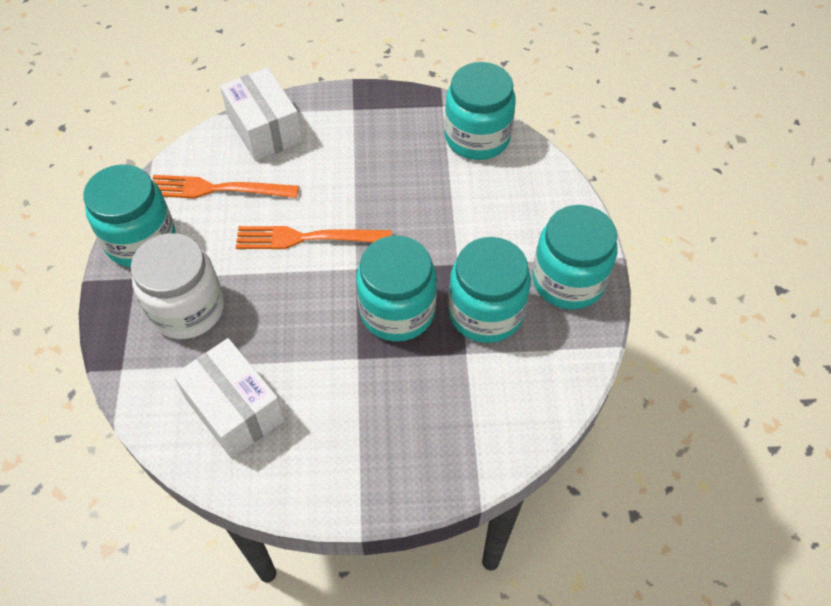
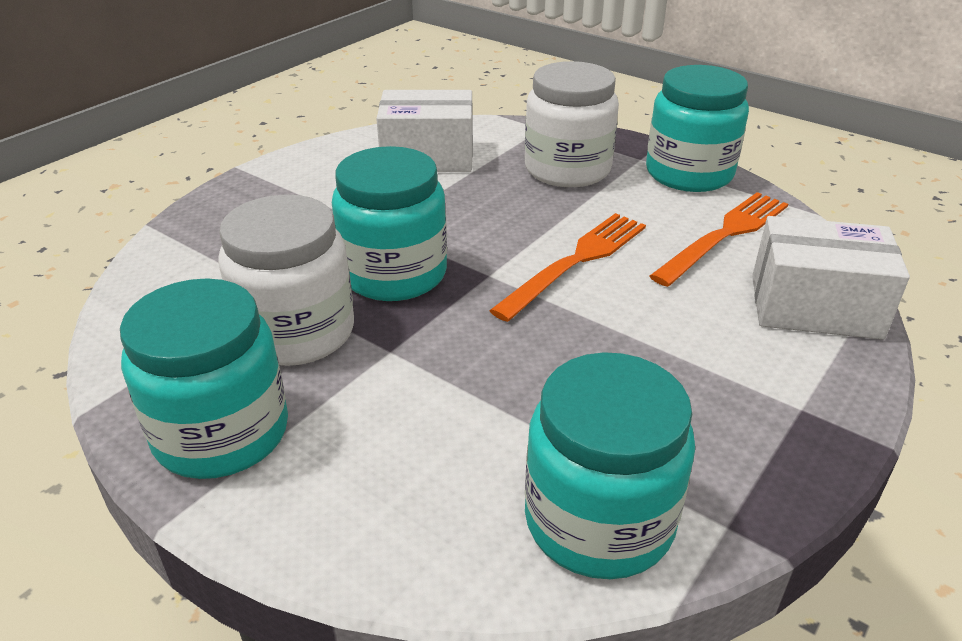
camera: 130 degrees right, 20 degrees down
(485, 312) = (296, 332): turquoise jar -> white jar

